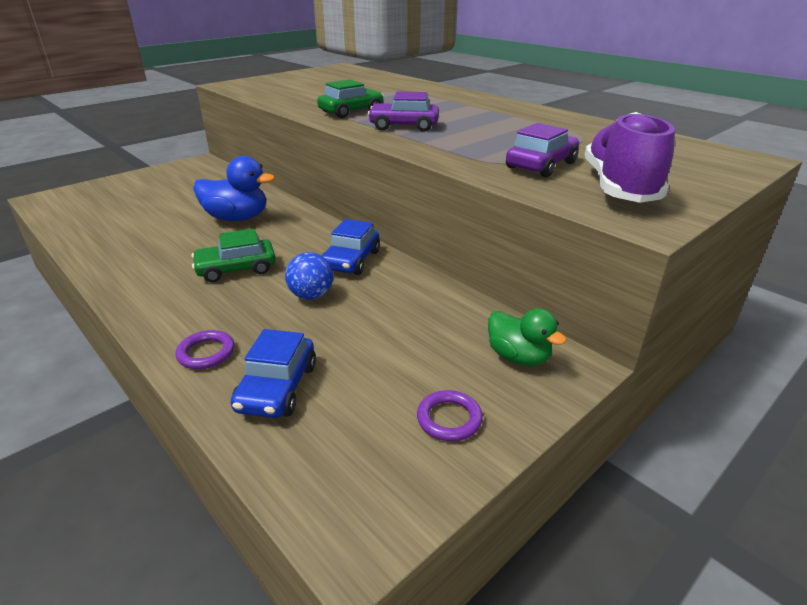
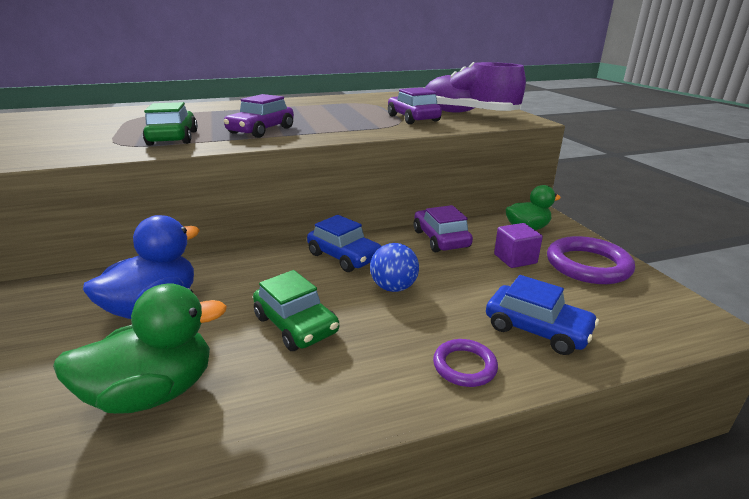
camera: 65 degrees left, 5 degrees down
(154, 248) = (154, 392): none -> green duck
(236, 269) = (296, 324): green car -> green car turned 45 degrees counterclockwise
(421, 357) = (515, 259): none -> purple cube
(430, 301) = (440, 239): none -> purple car
(449, 419) = (587, 265): purple ring -> purple ring, size x1.76

